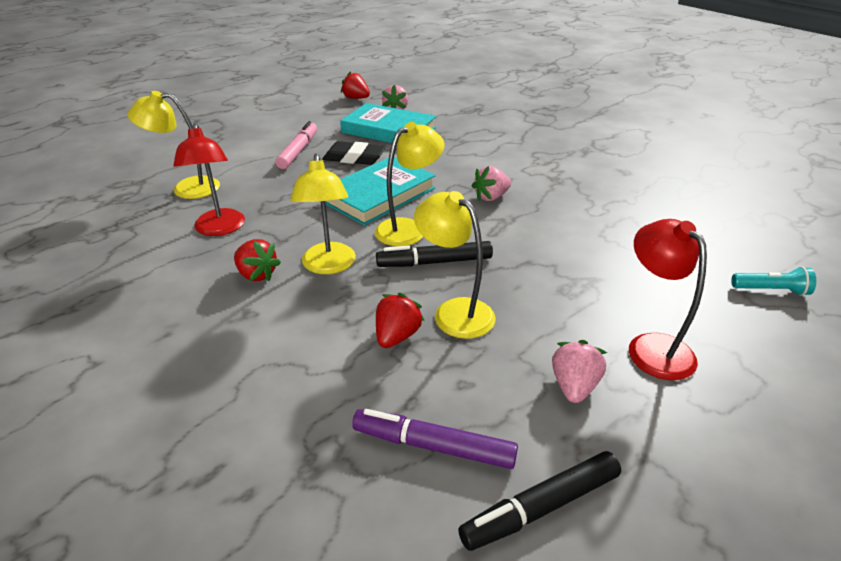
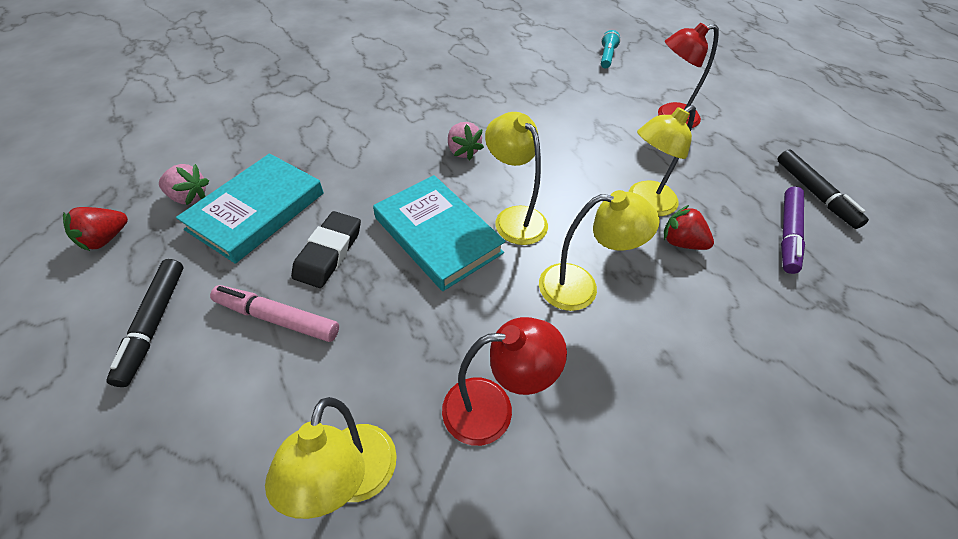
camera: 85 degrees left, 15 degrees up
(257, 274) = (597, 355): red strawberry -> none
(435, 262) = (574, 205): black marker -> black marker (154, 323)
(574, 386) = (714, 159): pink strawberry -> none

